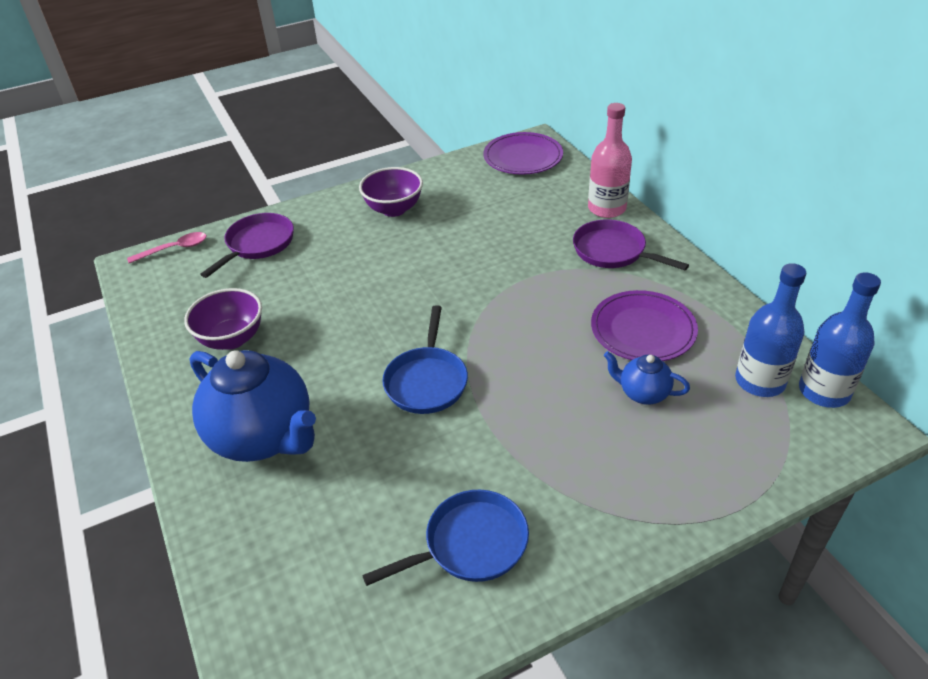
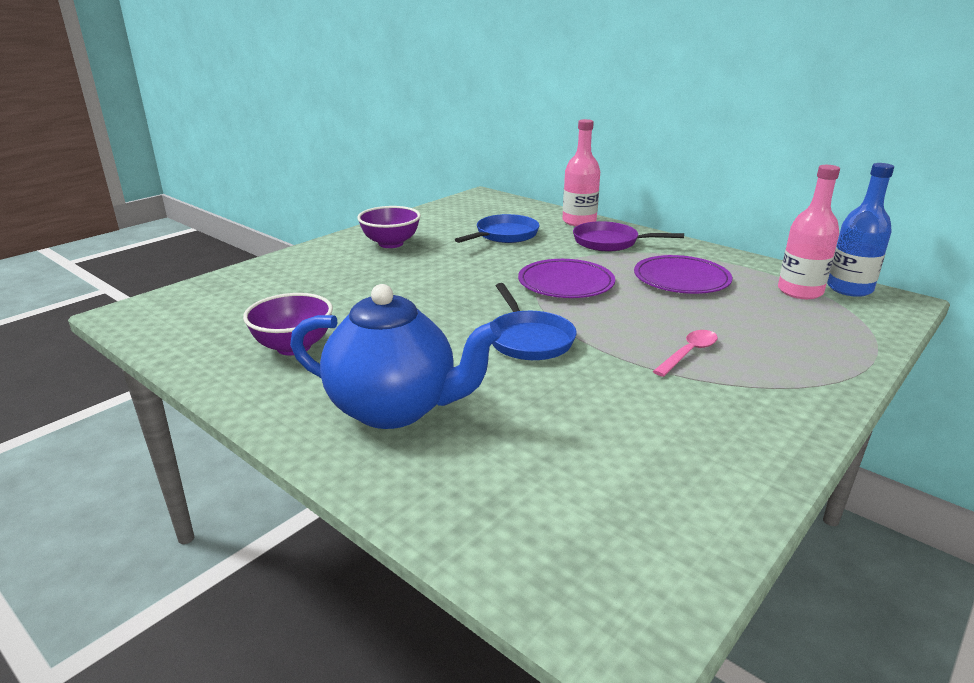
camera: 25 degrees left, 15 degrees down
(174, 249) = (170, 297): pink spoon -> pink spoon (689, 353)
(257, 244) = (267, 281): purple pan -> none
(470, 544) = (684, 436): blue pan -> blue pan (504, 235)
(523, 157) = (480, 204): purple plate -> purple plate (566, 283)
(643, 393) = (722, 313): blue teapot -> none
(760, 381) = (800, 291): blue bottle -> pink bottle

